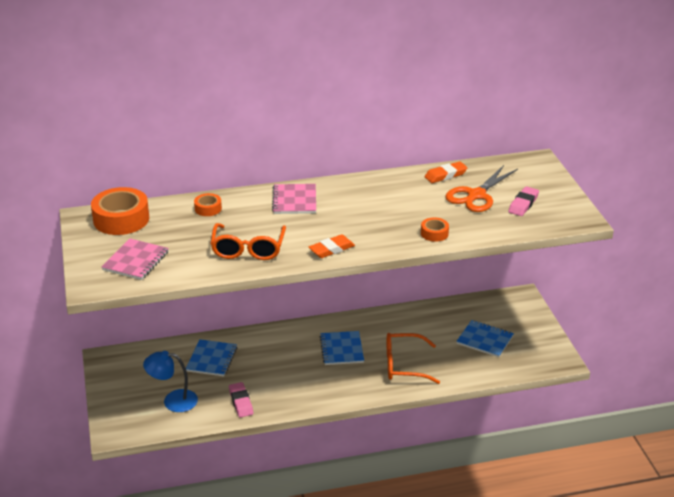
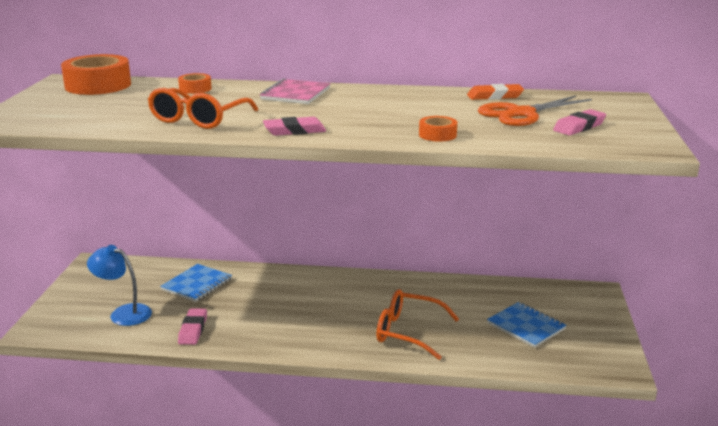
camera: 20 degrees right, 10 degrees down
(136, 261) = (68, 112): pink notebook -> none
(331, 249) = (294, 131): orange eraser -> pink eraser
(341, 349) = (345, 302): blue notebook -> none

